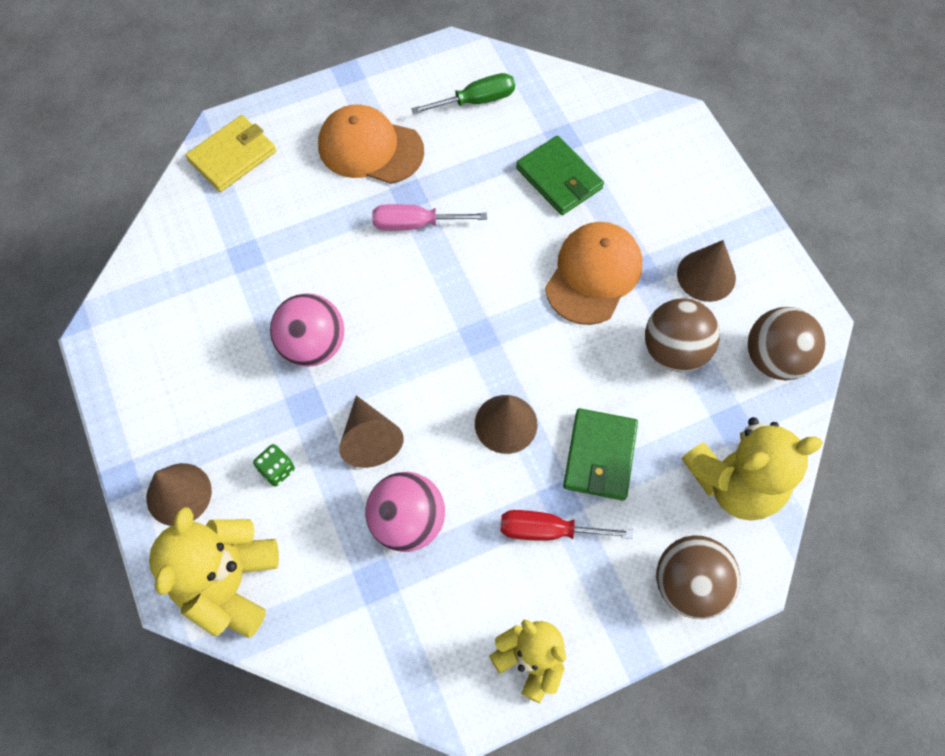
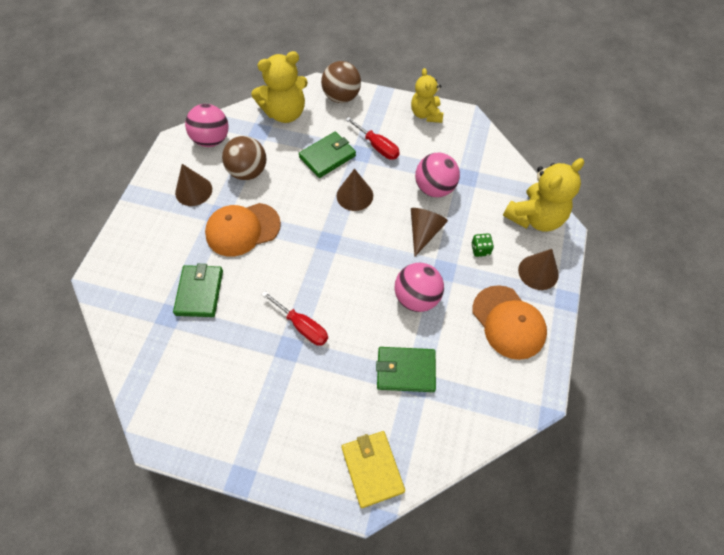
camera: 140 degrees left, 5 degrees down
(232, 156) = (372, 469): yellow wallet -> yellow wallet turned 75 degrees clockwise
(265, 259) = (405, 370): none -> green wallet
(370, 148) = (281, 400): orange cap -> orange cap (508, 322)
(415, 224) = (302, 326): pink screwdriver -> red screwdriver
(476, 101) = (186, 382): green screwdriver -> none
(735, 483) = (285, 113): yellow teddy bear -> yellow teddy bear turned 135 degrees clockwise
(774, 358) = (212, 140): brown ball -> pink ball

